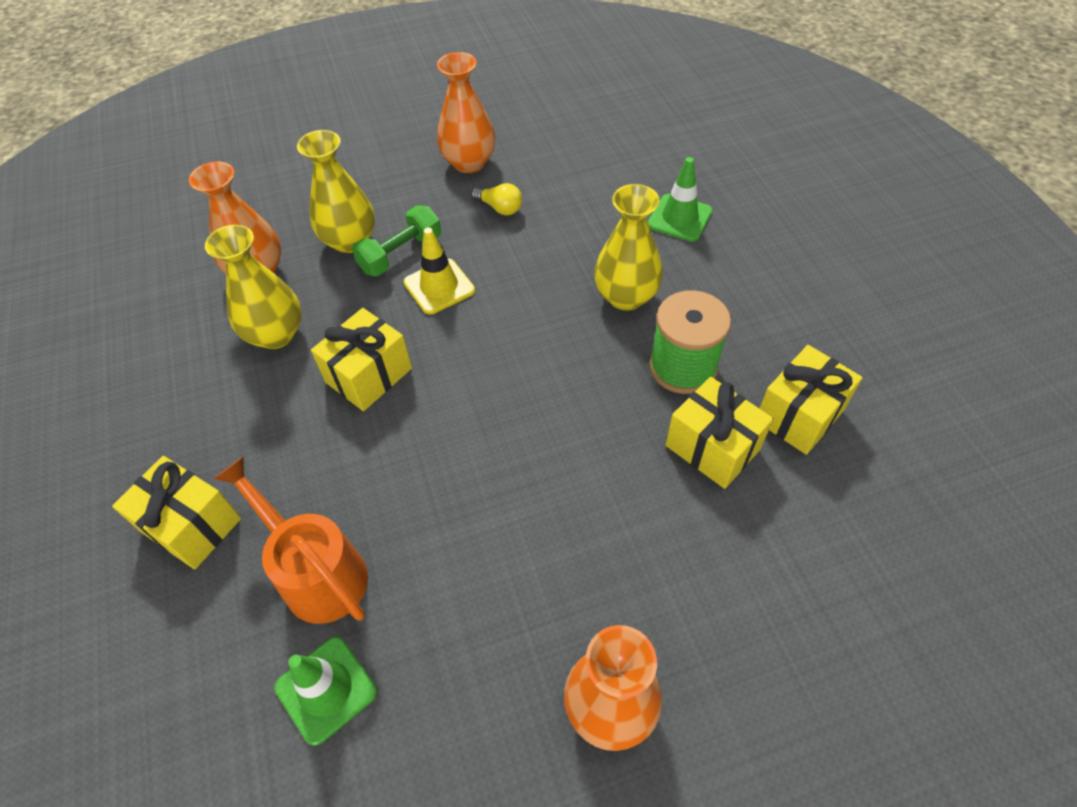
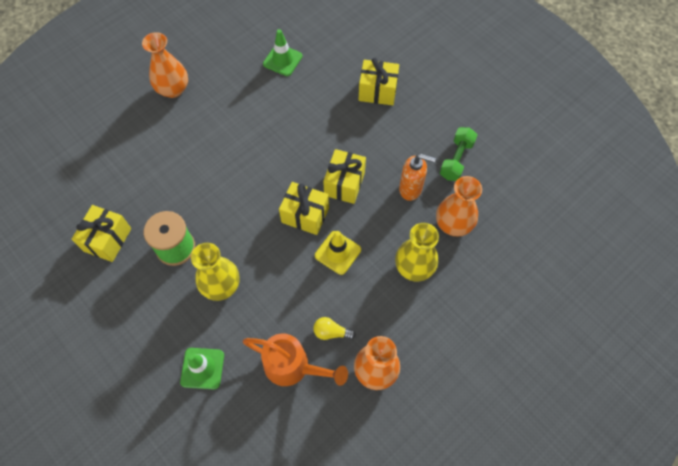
camera: 155 degrees right, 10 degrees up
(276, 334) = (411, 189): yellow vase -> orange soap dispenser
(317, 572) = (311, 93): orange watering can -> orange watering can (293, 366)
(401, 254) = (375, 268): green dumbbell -> green dumbbell (456, 160)
(712, 447) = (151, 206): yellow gift -> yellow gift (305, 215)

